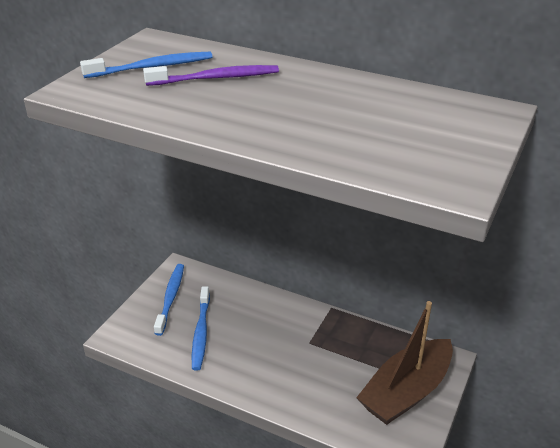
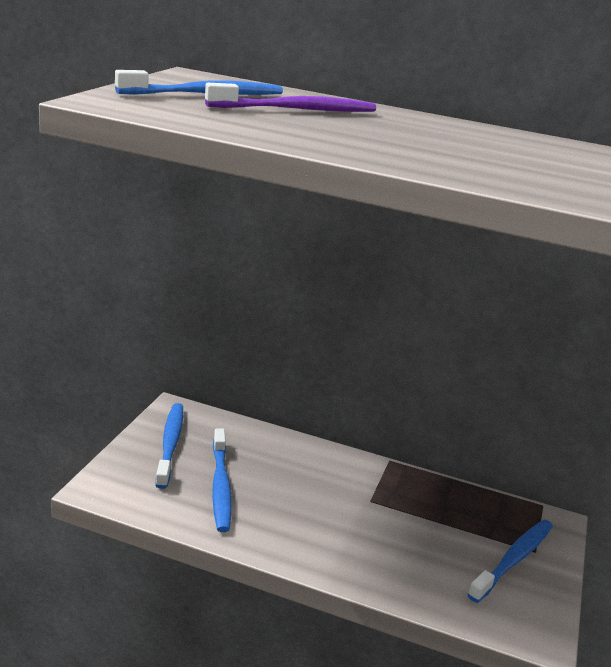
camera: 10 degrees left, 10 degrees down
(406, 392) = (513, 560): brown boat -> blue toothbrush

